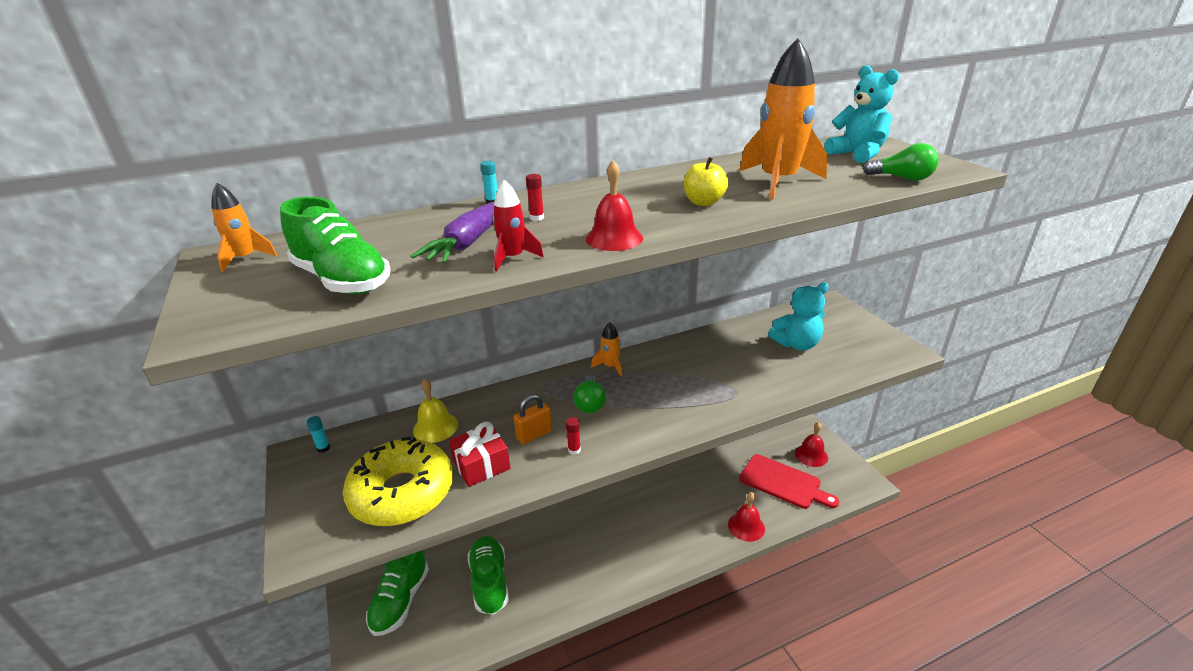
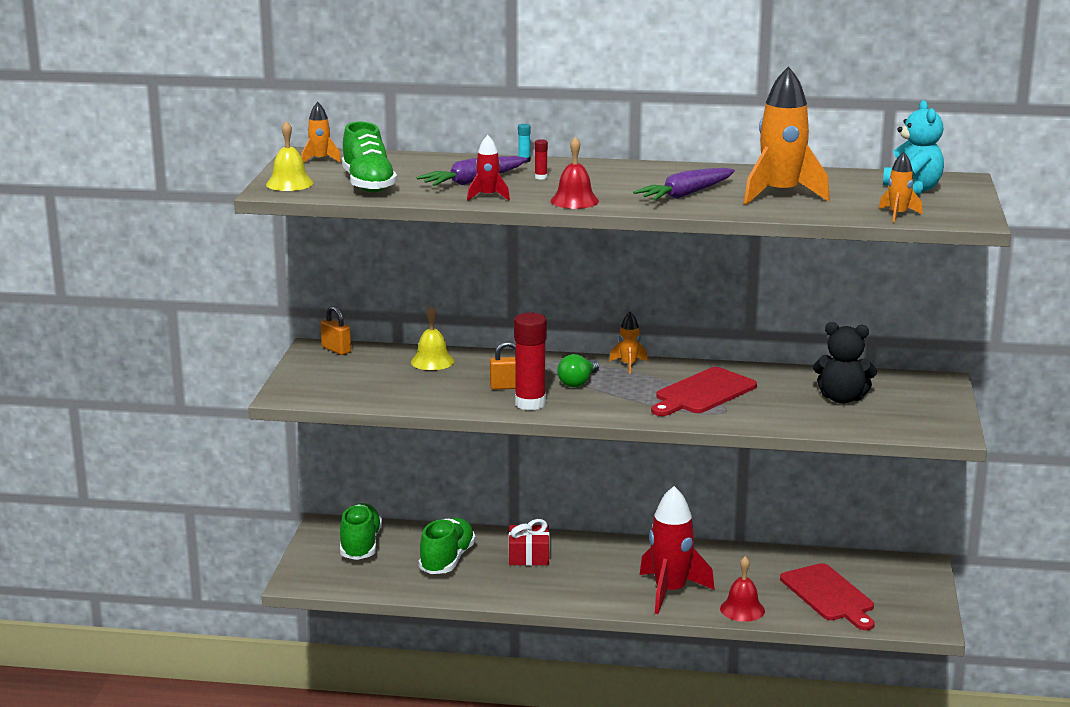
camera: 30 degrees right, 10 degrees down
(223, 309) = (289, 183): none -> yellow bell
(323, 448) = (336, 350): turquoise glue stick -> orange padlock
(401, 600) = (360, 545): green shoe -> green shoe turned 135 degrees clockwise
(402, 493) = (374, 388): yellow donut -> none
(481, 465) = (447, 391): red gift -> red gift (529, 556)
(574, 450) = (530, 403): red glue stick -> red glue stick, size x2.50
(684, 532) = (670, 592): none -> red rocket
(698, 376) = (703, 393): none -> red cutting board
(703, 202) = (686, 194): yellow apple -> purple carrot
(796, 344) = (842, 398): turquoise teddy bear -> black teddy bear
(811, 455) = (894, 587): red bell -> none
(902, 178) = (898, 215): green light bulb -> orange rocket

